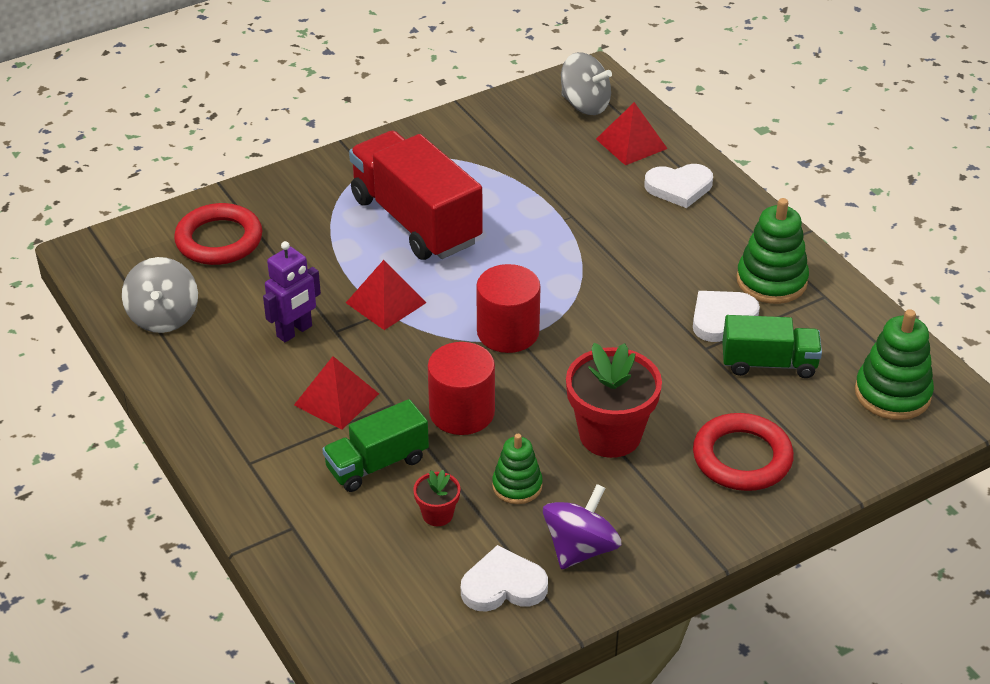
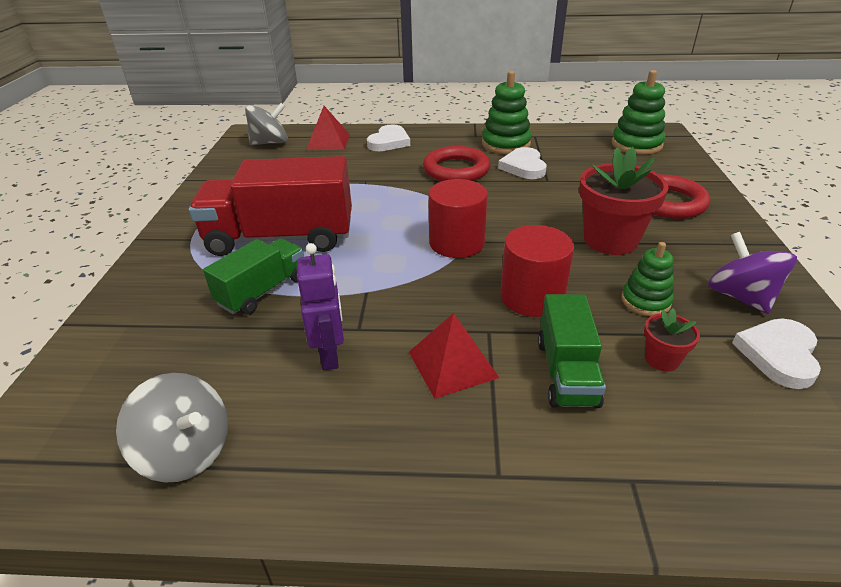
camera: 55 degrees left, 5 degrees down
(219, 240) = (138, 355): red ring -> red ring (456, 170)
(386, 302) = (356, 287): red pyramid -> none
(768, 363) = (580, 167): green truck -> green truck (263, 291)

